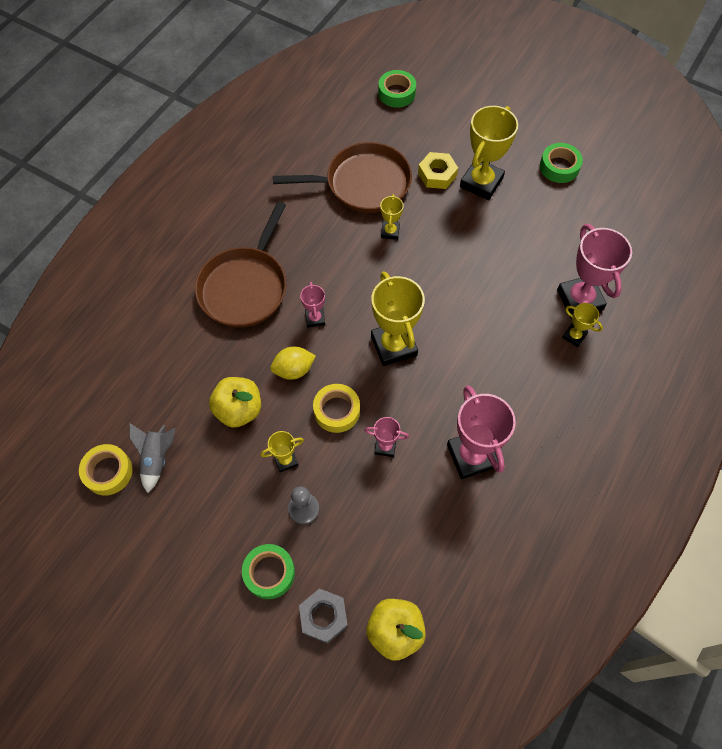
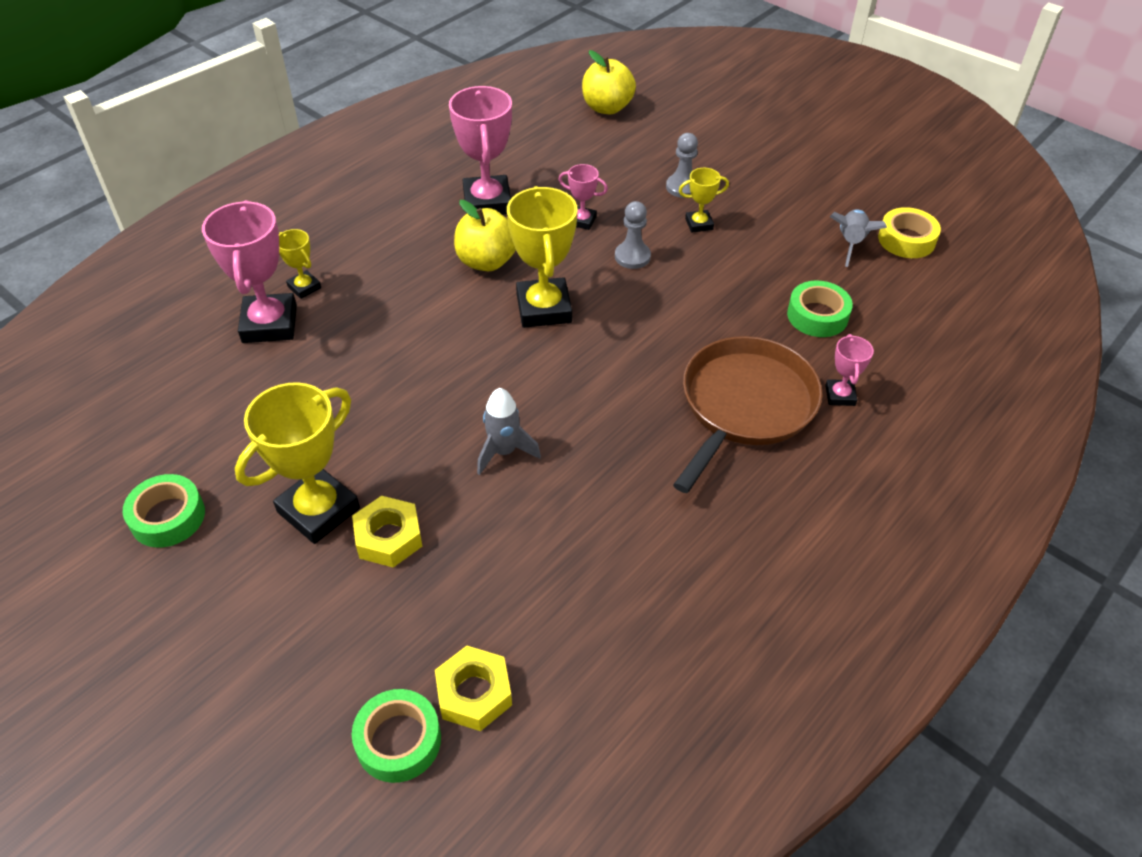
camera: 170 degrees left, 15 degrees down
(239, 410) = (753, 272): yellow apple -> yellow apple (486, 261)
(269, 573) = (722, 151): green tape -> green tape (817, 316)
(294, 370) = (681, 301): yellow lemon -> none
(315, 318) = (645, 352): pink trophy -> pink trophy (840, 395)
(323, 617) = (672, 122): grey nut -> none
(336, 411) = (632, 257): yellow tape -> grey pawn
(363, 183) = (526, 541): brown pan -> none
(369, 114) = (474, 693): none -> yellow nut
(390, 232) = (504, 452): yellow trophy -> grey rocket

